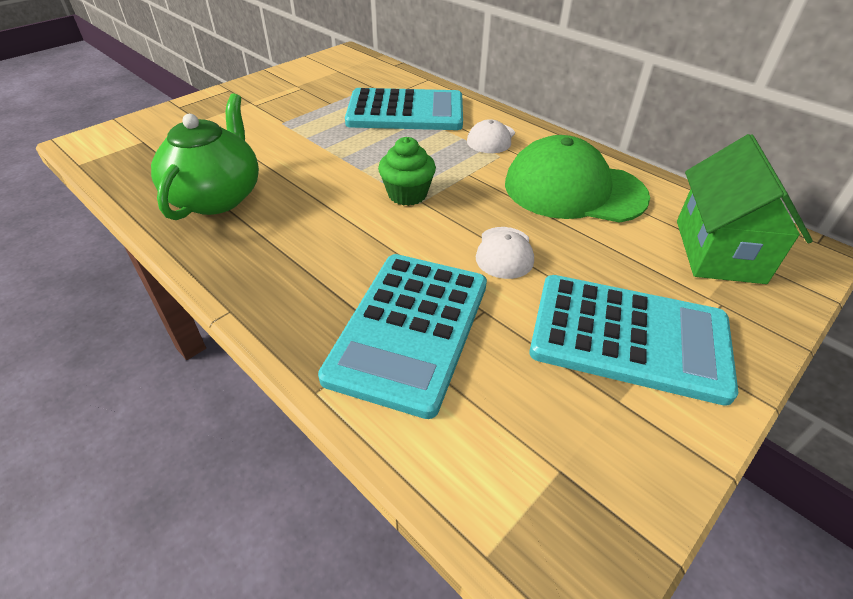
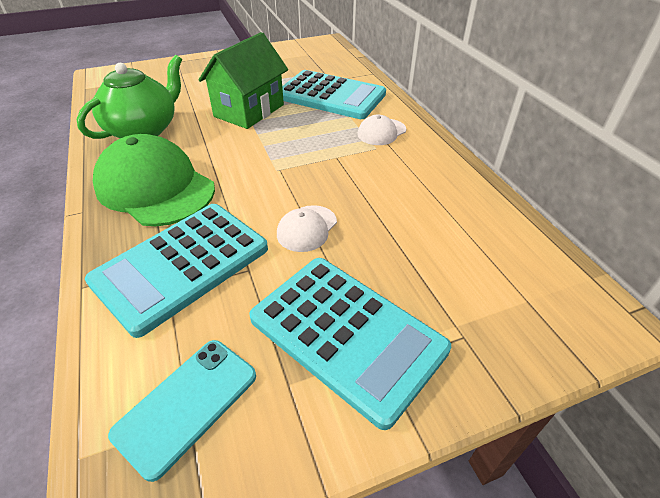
camera: 25 degrees right, 0 degrees up
(407, 194) = (273, 161): green cupcake -> none
(545, 458) = (187, 404): none -> turquoise phone
(574, 190) = (414, 192): green cap -> green cap (155, 187)
(719, 251) = (507, 287): green house -> green house (249, 111)

